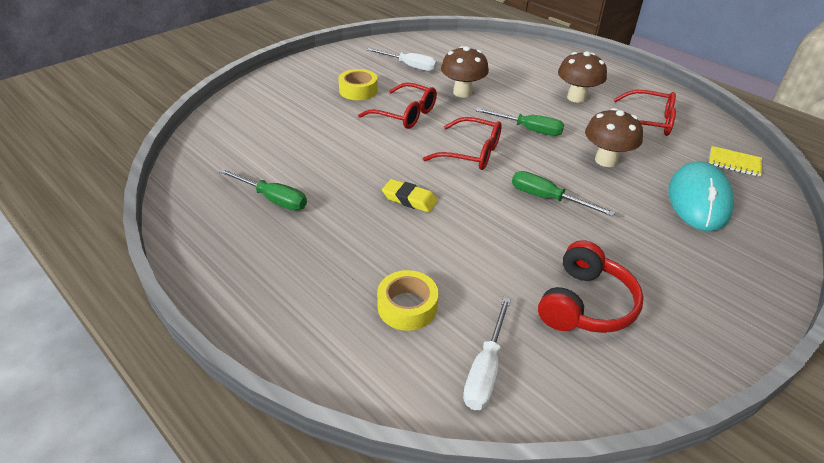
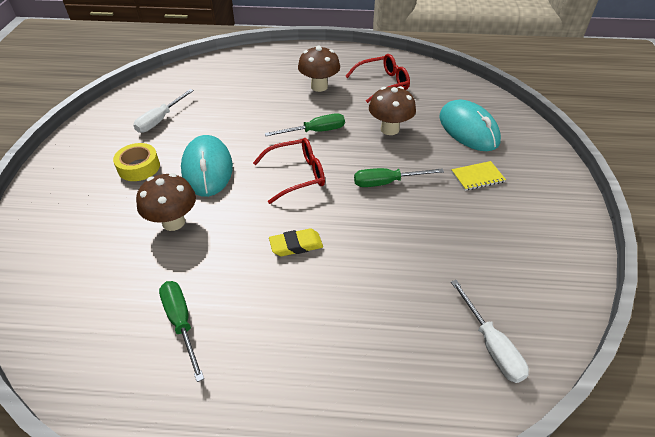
camera: 40 degrees left, 5 degrees up
(273, 199) = (181, 323): green screwdriver -> green screwdriver turned 105 degrees counterclockwise
(405, 114) = (207, 169): red glasses -> turquoise mouse
(407, 306) = (394, 338): yellow tape -> none
(409, 66) = (160, 120): white screwdriver -> white screwdriver turned 135 degrees clockwise
(462, 92) = (232, 124): brown mushroom -> brown mushroom (173, 222)
(585, 304) = (490, 249): red headphones -> none
(734, 163) = (458, 90): yellow notebook -> yellow notebook (477, 177)

